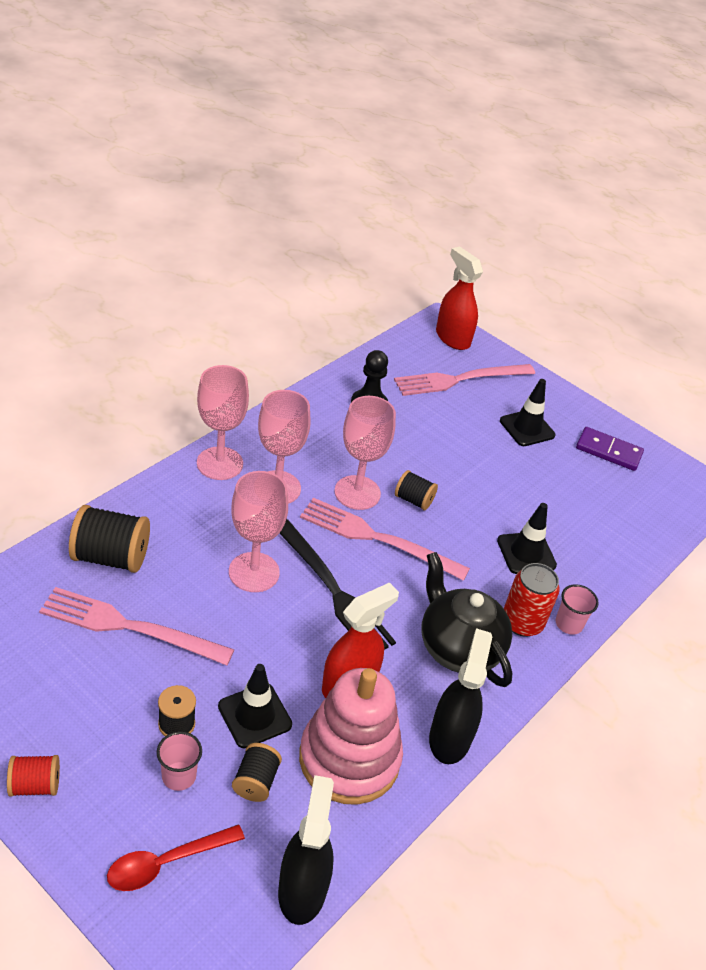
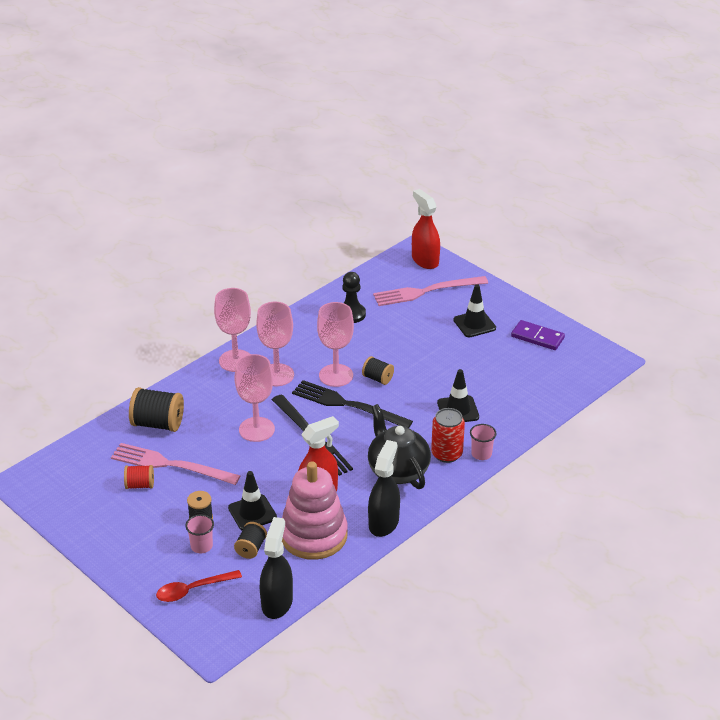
camera: 10 degrees right, 5 degrees down
(35, 785) = (111, 552): red spool -> red spool (140, 485)
(378, 538) = (348, 405): pink fork -> black fork

